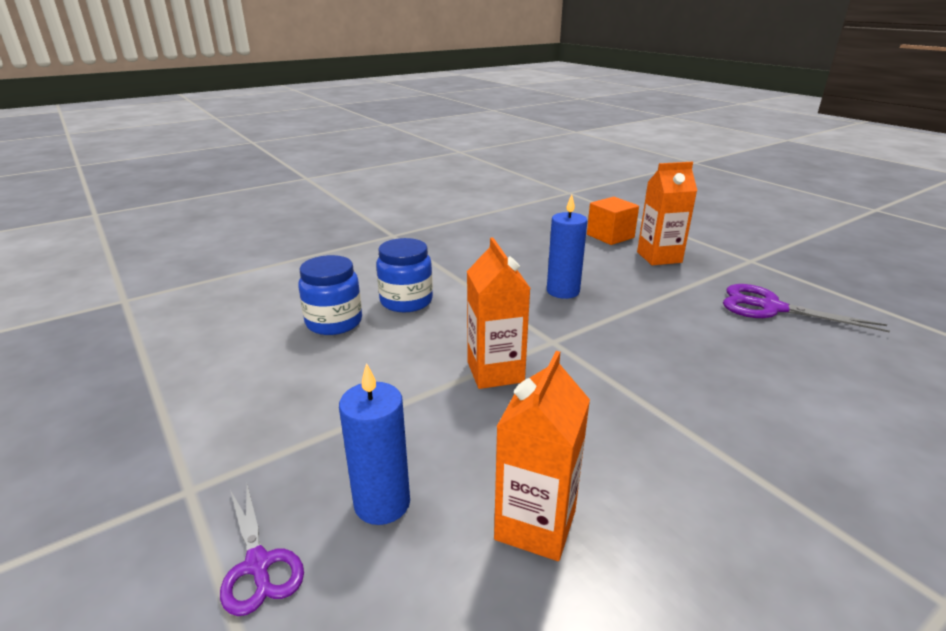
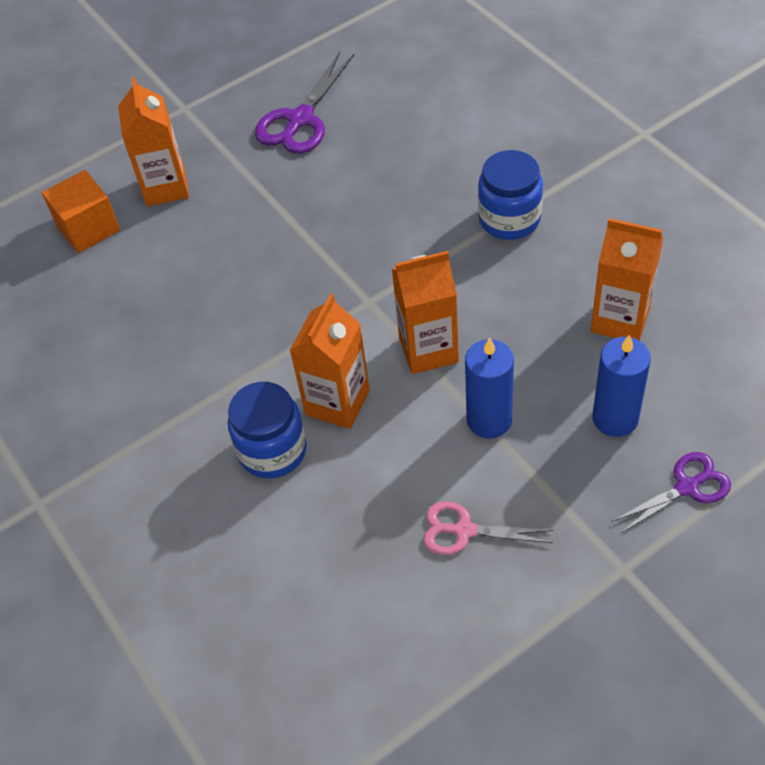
camera: 85 degrees left, 25 degrees up
(292, 386) = (464, 530): none -> pink scissors
(334, 322) = (326, 523): blue jar -> blue jar (509, 219)
(444, 326) = (337, 403): none -> orange carton
(563, 291) = (253, 288): blue candle -> blue candle (489, 420)

